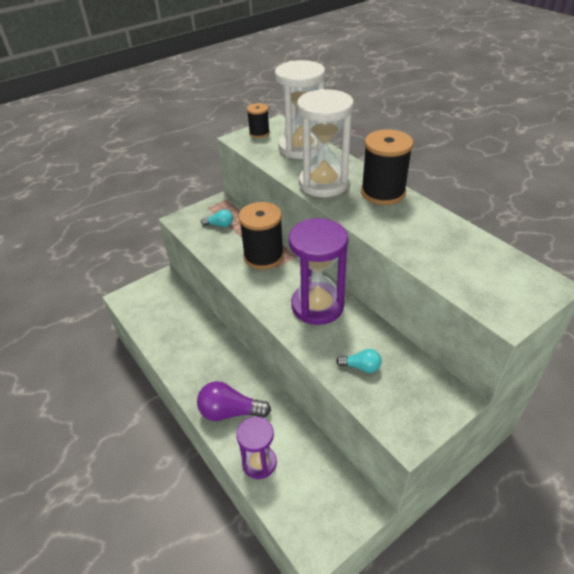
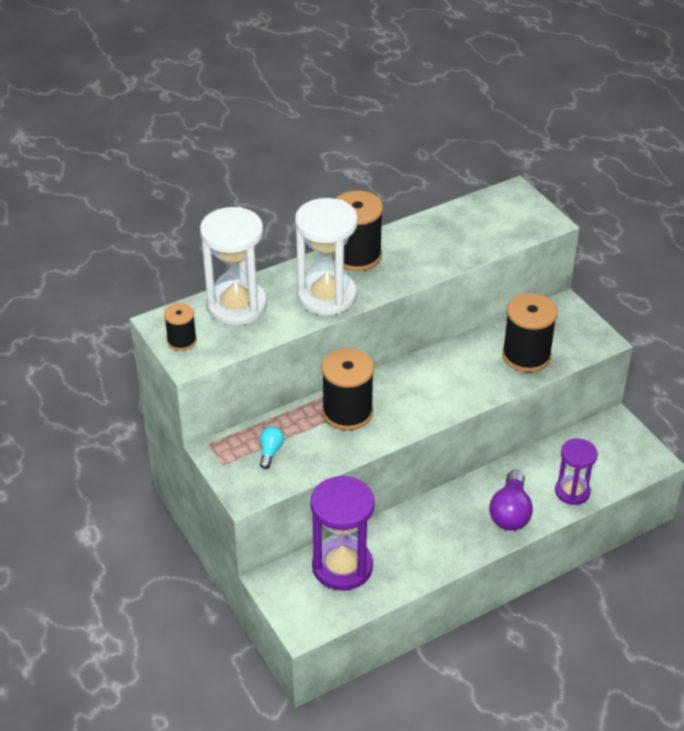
camera: 85 degrees left, 0 degrees up
(317, 306) = (440, 375): purple hourglass -> purple hourglass (342, 566)
(361, 367) = (526, 356): turquoise light bulb -> black spool

